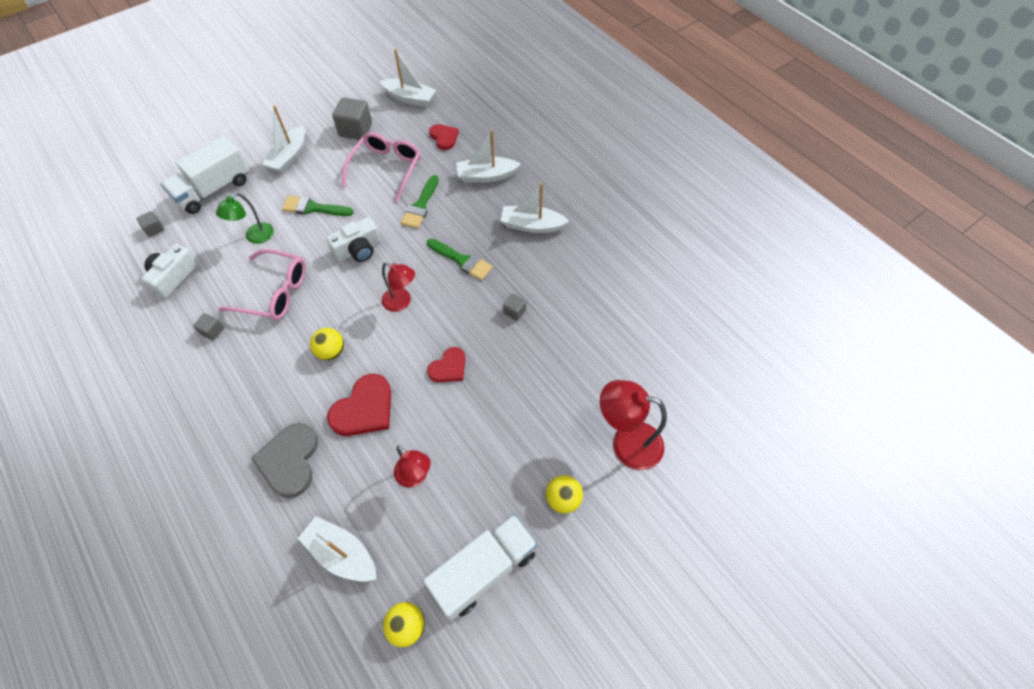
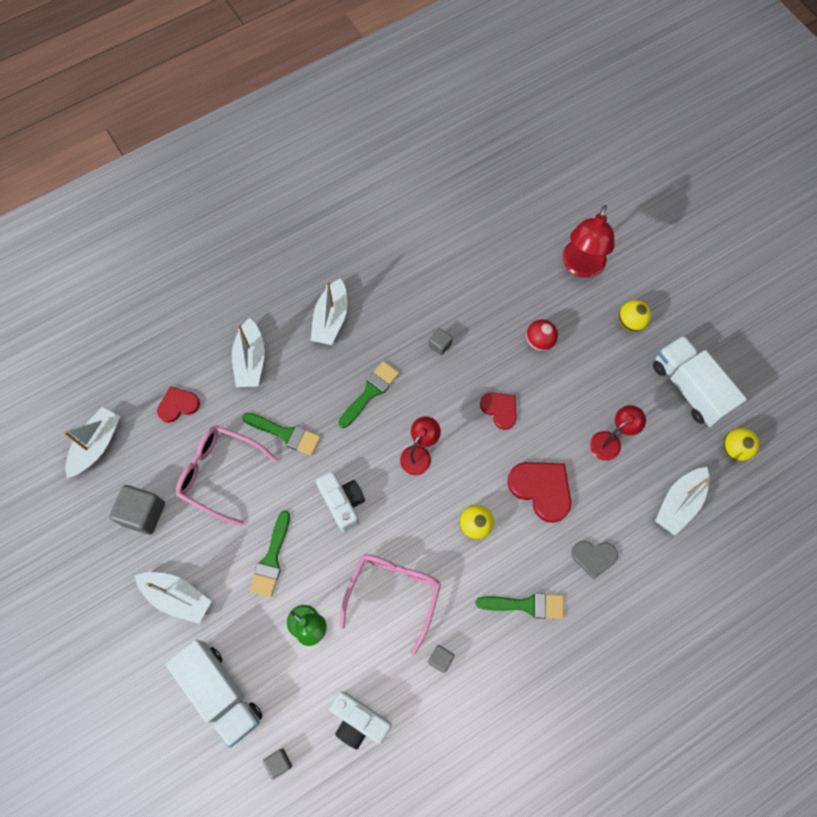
camera: 85 degrees left, 10 degrees up
(250, 399) = (526, 605): none -> green brush
(290, 461) = (594, 557): grey heart -> grey heart, size x0.63
(528, 401) = (539, 341): none -> red ball

